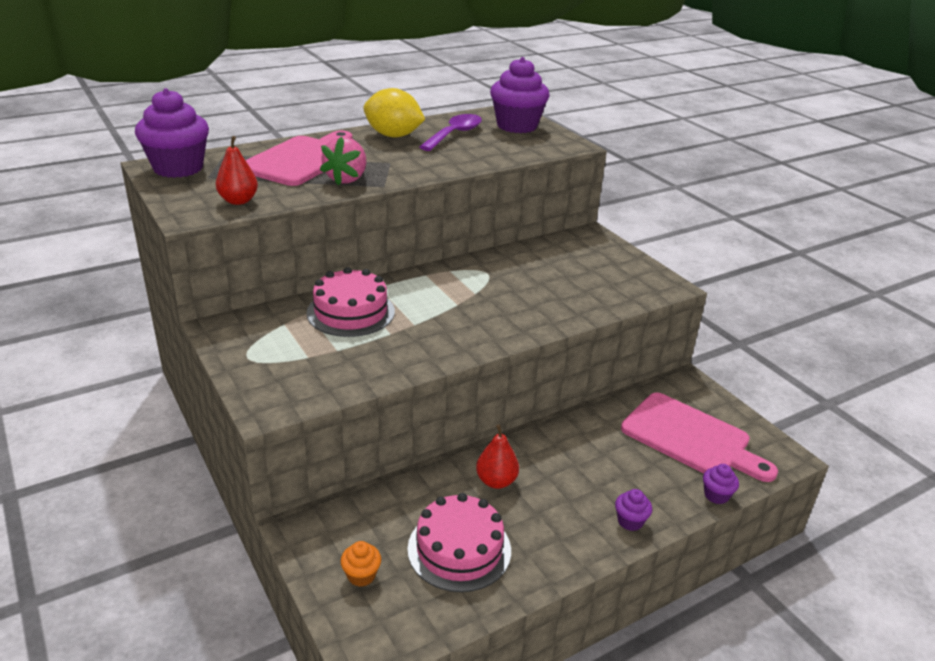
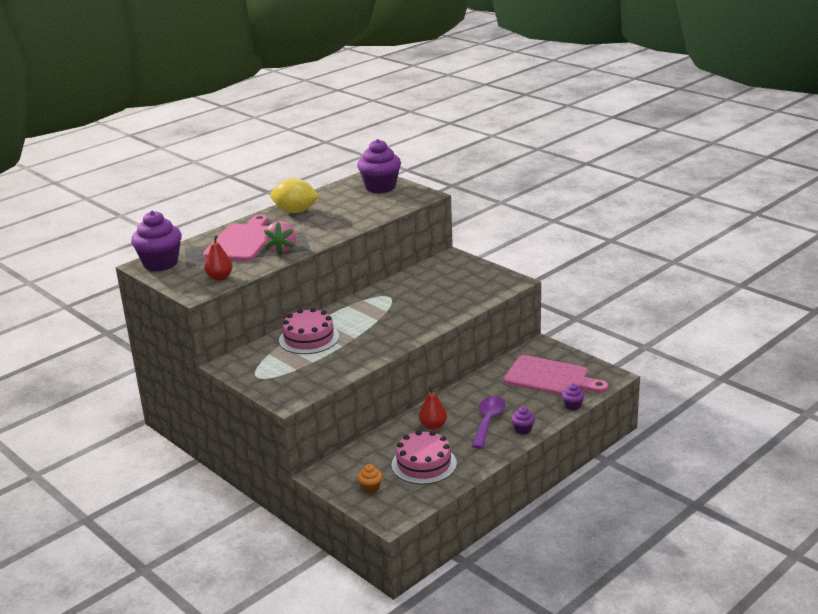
camera: 10 degrees left, 5 degrees down
(455, 134) = (339, 202): purple spoon -> purple spoon (488, 421)

